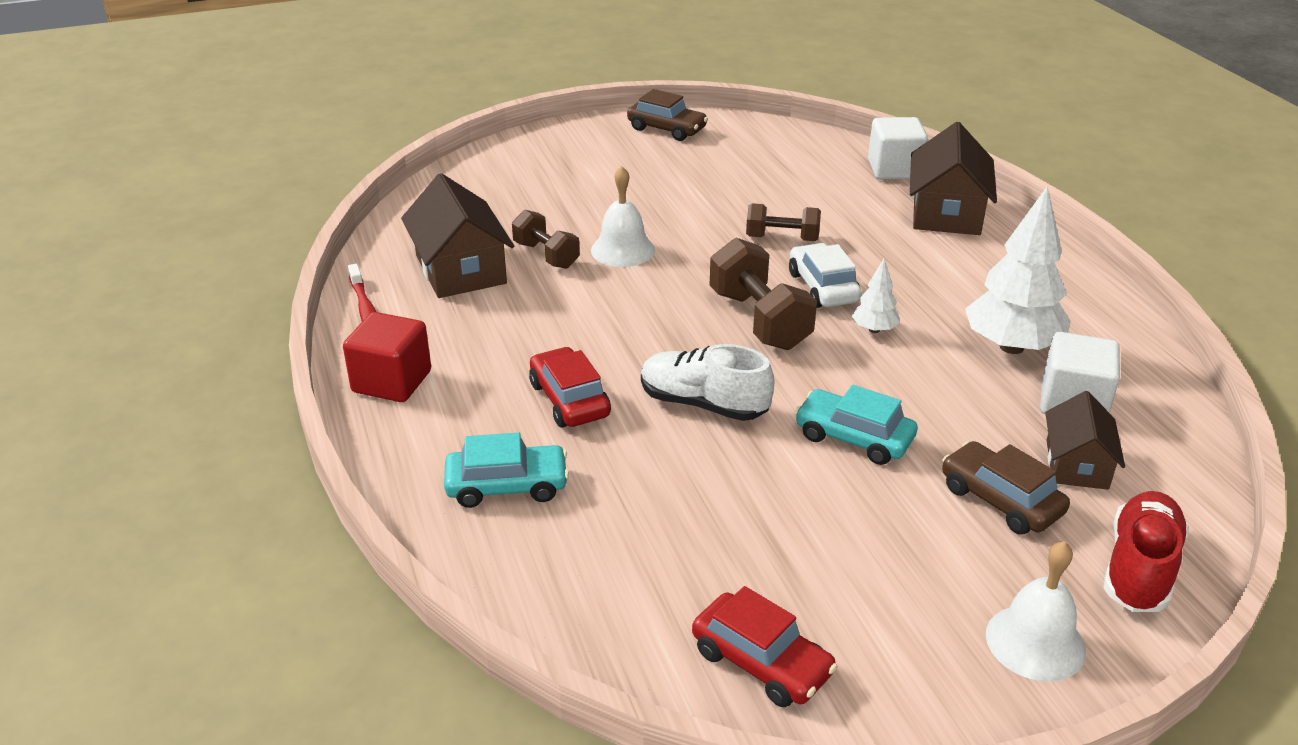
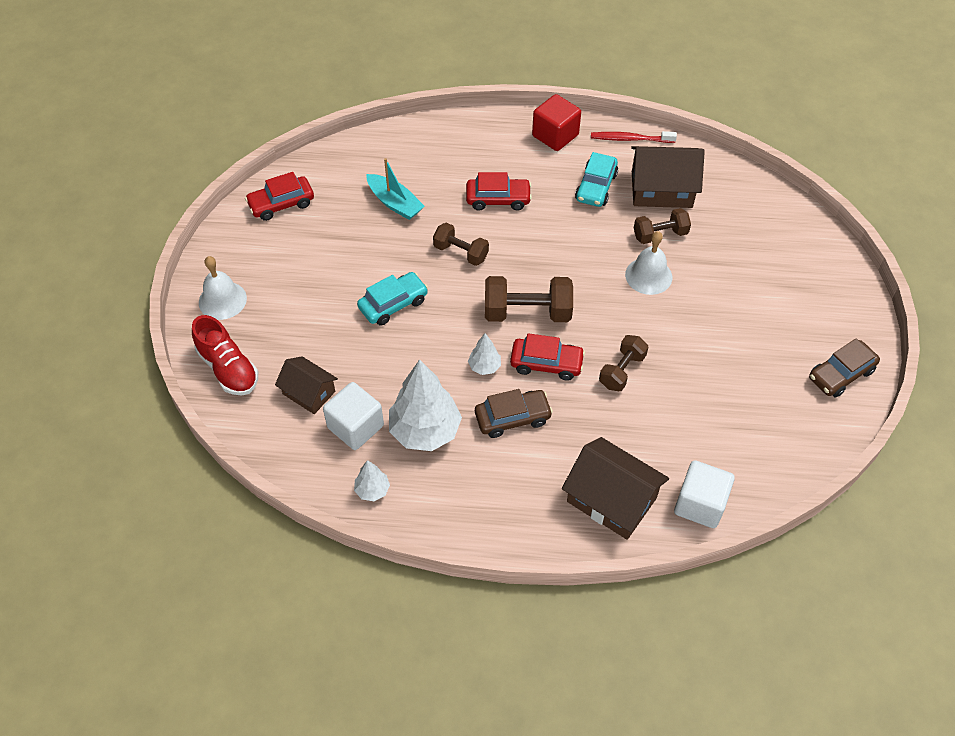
camera: 115 degrees right, 20 degrees up
(507, 486) = (444, 157): turquoise car -> turquoise car (596, 187)
(653, 507) = (395, 203): none -> turquoise boat
(703, 404) = (461, 252): white shoe -> brown dumbbell
(823, 287) = (546, 363): white car -> red car
(1000, 500) = (308, 341): brown car -> brown car (512, 418)
(1132, 360) = (372, 490): none -> white tree

